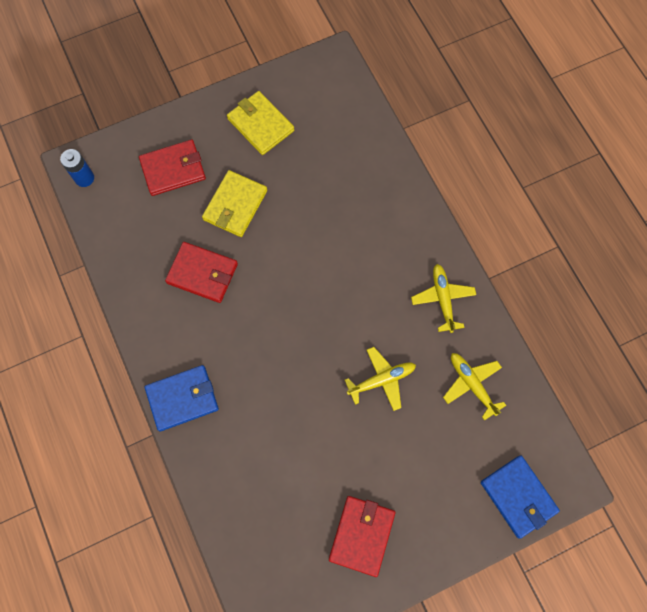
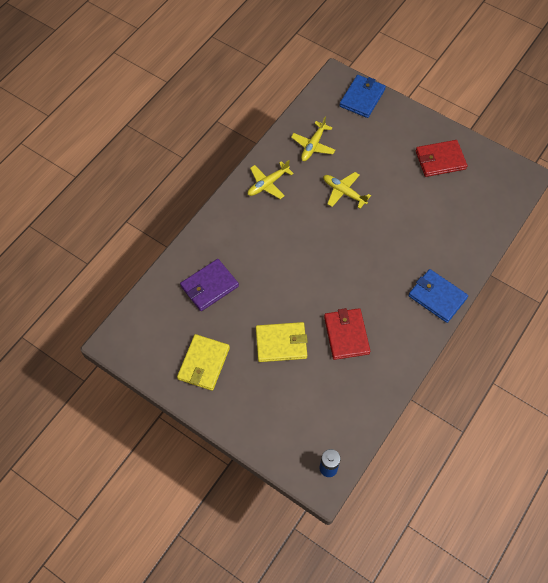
camera: 120 degrees left, 10 degrees down
(173, 169) = (279, 405): red wallet -> none
(343, 171) = (209, 286): none -> purple wallet

